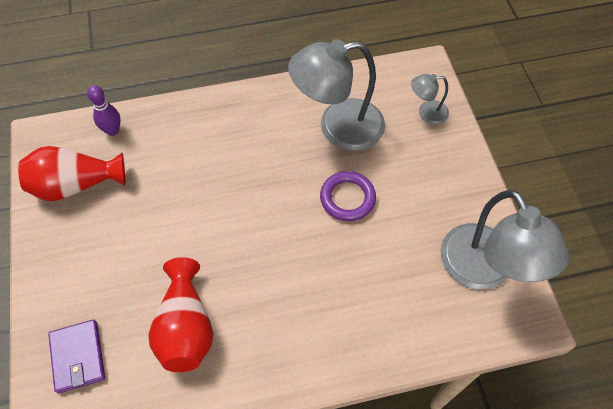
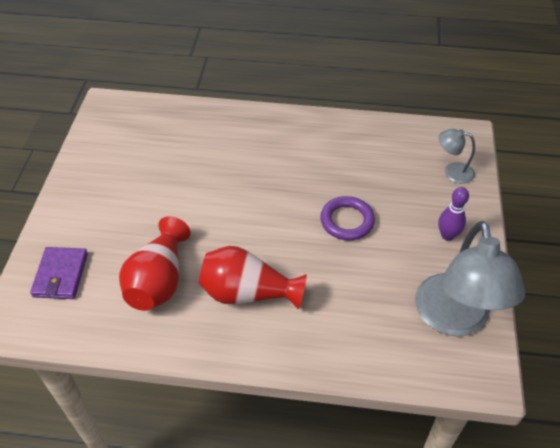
camera: 20 degrees right, 10 degrees down
(75, 185) = (118, 147): red vase -> red vase (247, 293)
(112, 130) = (166, 114): purple bowling pin -> purple bowling pin (447, 235)
(338, 128) = (362, 162): grey lamp -> none

